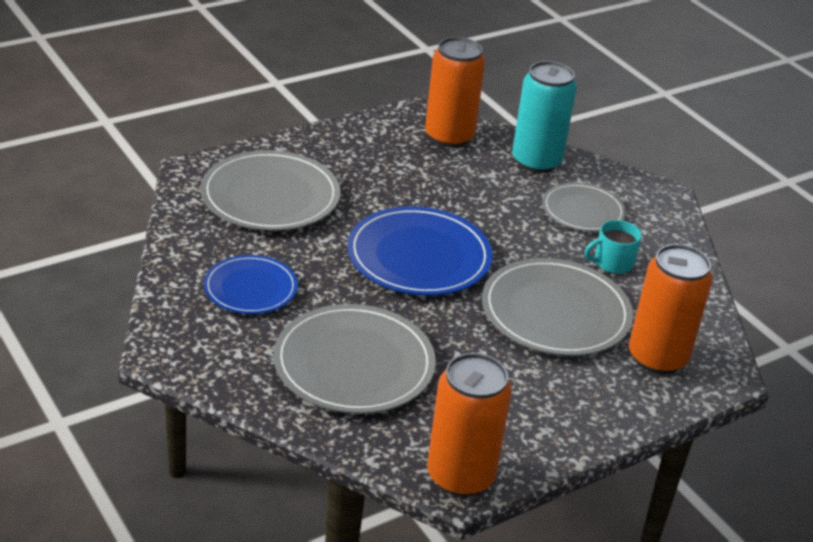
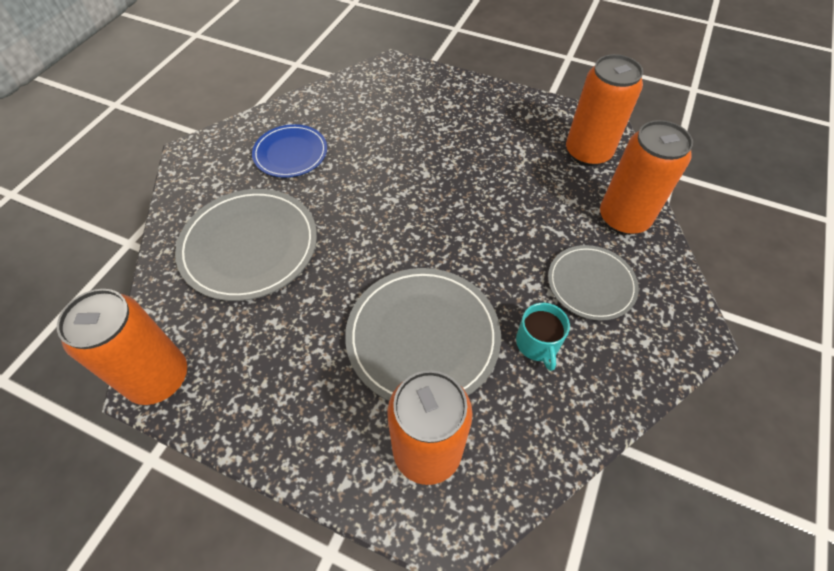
camera: 60 degrees right, 20 degrees up
(270, 196) = (402, 109): grey plate -> none
(419, 256) = (412, 215): blue plate -> none
(536, 161) = (623, 218): turquoise can -> orange can
(612, 262) = (537, 343): turquoise mug -> turquoise mug turned 135 degrees counterclockwise

